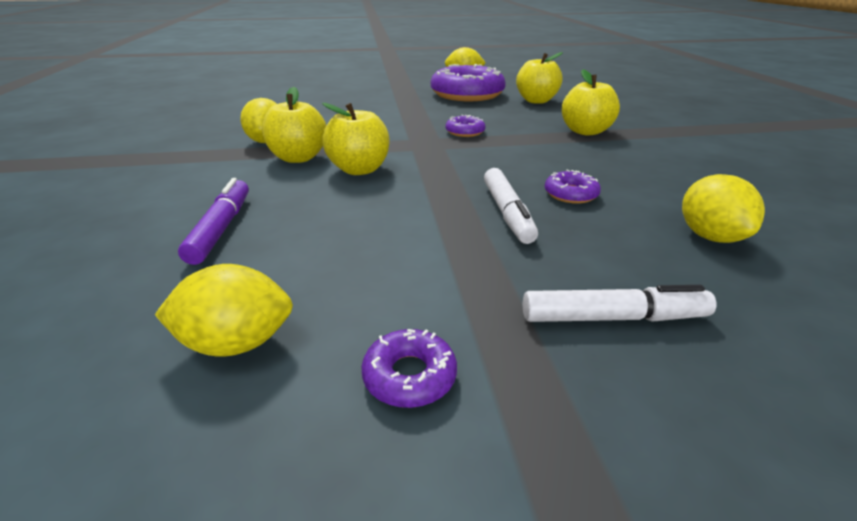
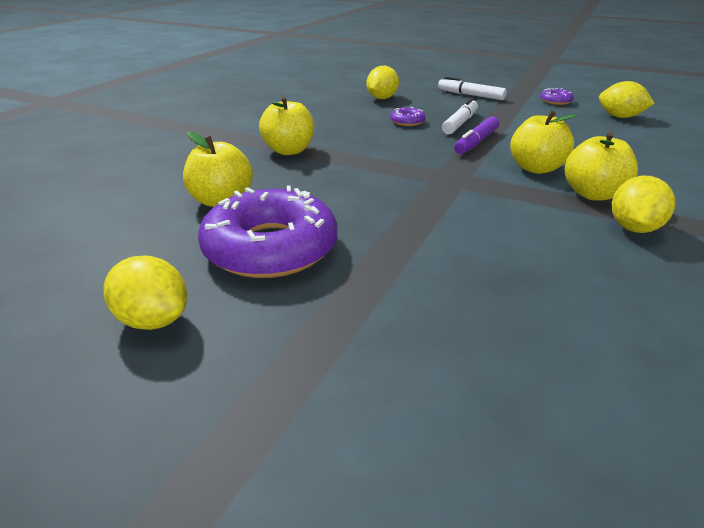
camera: 145 degrees left, 0 degrees up
(221, 228) = (647, 154): purple marker -> purple marker (476, 142)
(465, 132) = (395, 180): purple donut -> none

